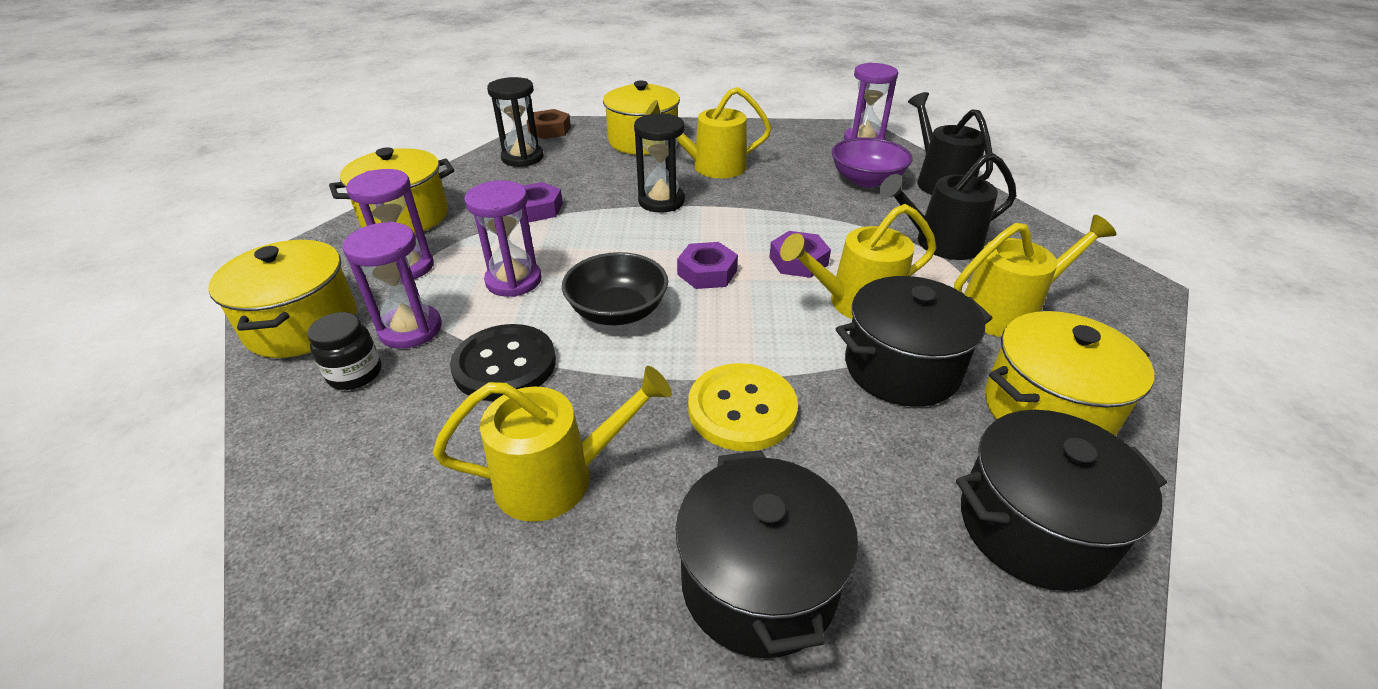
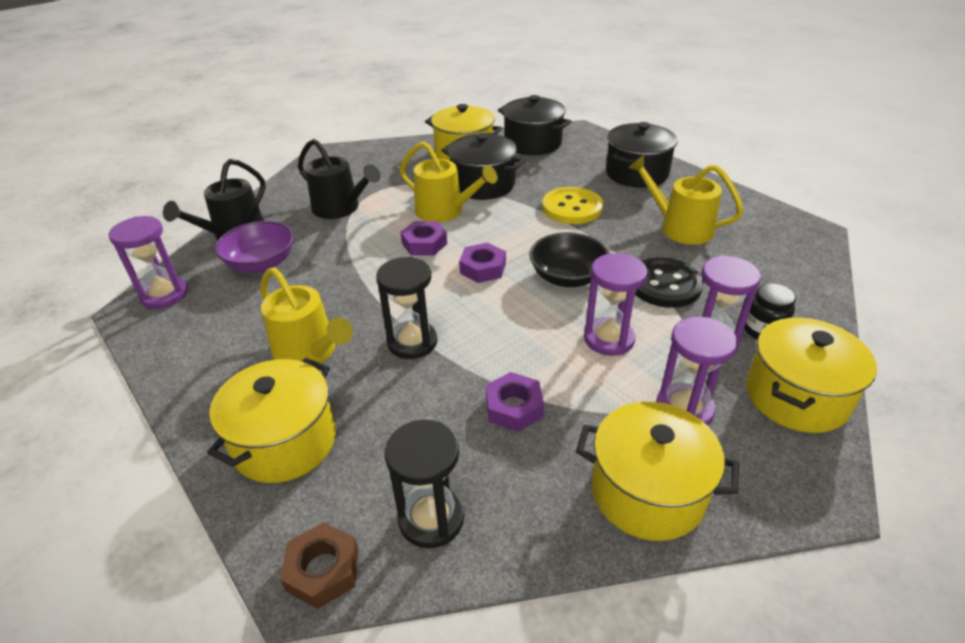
camera: 130 degrees left, 0 degrees up
(1006, 312) = (397, 175): yellow watering can -> none

